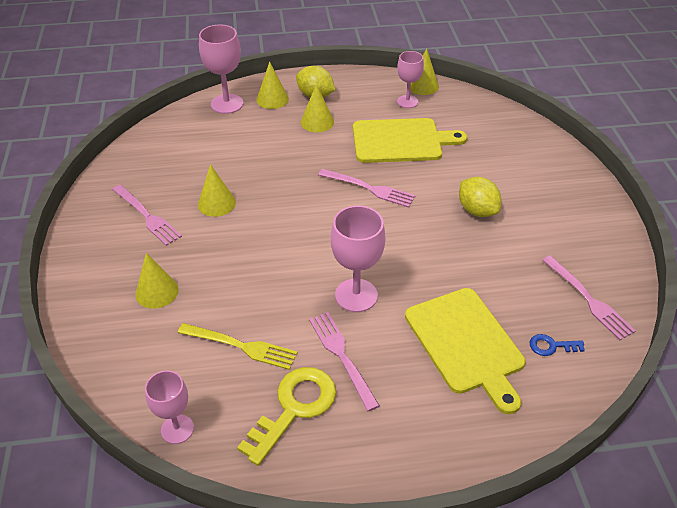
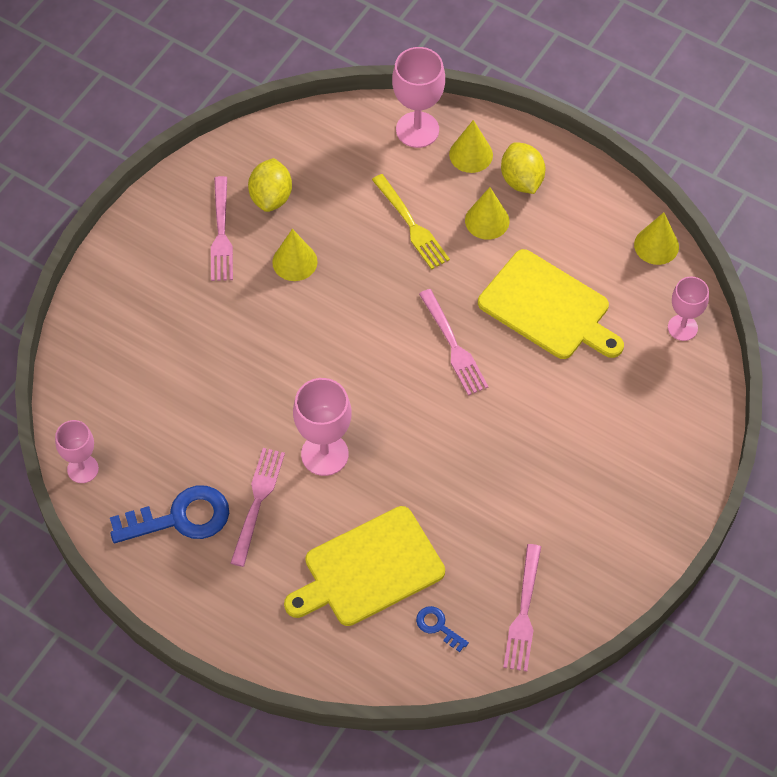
camera: 40 degrees right, 15 degrees up
(157, 292) = (165, 327): yellow cone -> none
(241, 346) = (188, 432): yellow fork -> yellow fork (411, 224)
(294, 408) = (180, 518): yellow key -> blue key
(407, 101) = (613, 257): pink goblet -> pink goblet (682, 327)
(466, 344) = (369, 569): yellow cutting board -> yellow cutting board turned 45 degrees clockwise
(477, 210) = (530, 447): yellow lemon -> yellow lemon (271, 197)

